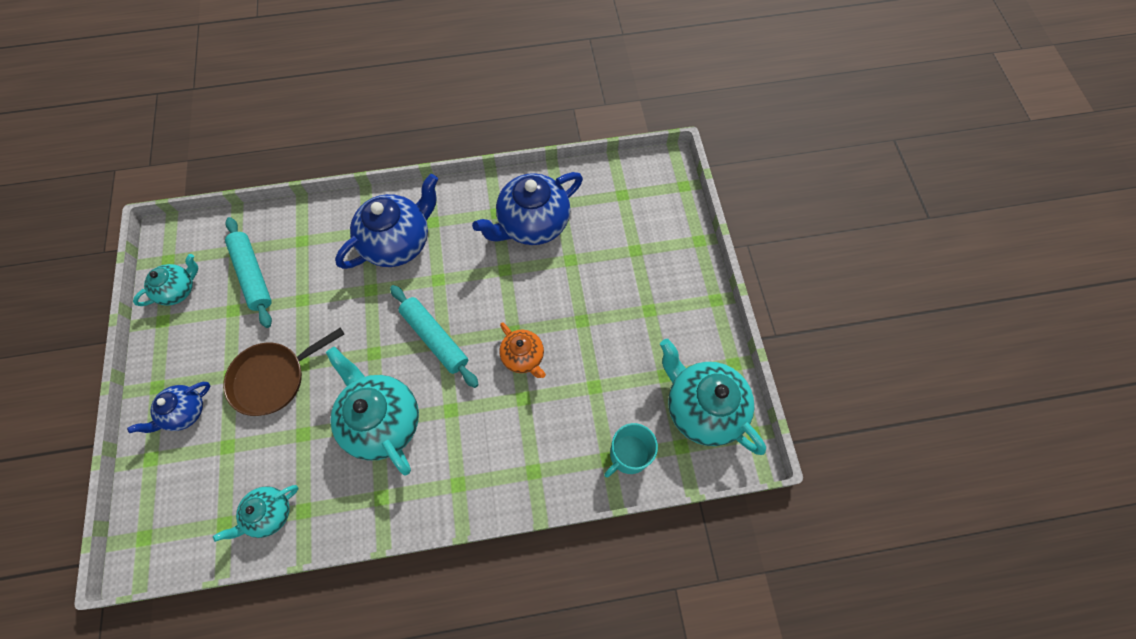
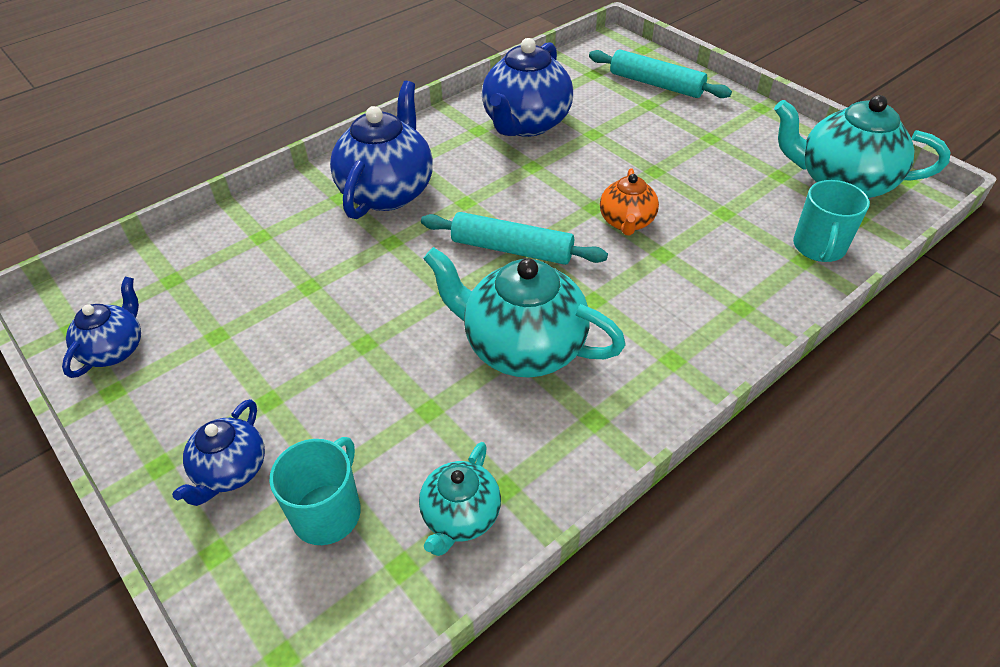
camera: 30 degrees left, 20 degrees down
(179, 290) = (115, 350): turquoise teapot -> blue teapot
(212, 469) = (328, 512): none -> turquoise mug
(253, 275) = (218, 291): turquoise rolling pin -> turquoise rolling pin (656, 84)
(274, 378) = (336, 374): brown pan -> none
(523, 357) = (626, 222): orange teapot -> orange teapot turned 75 degrees clockwise

